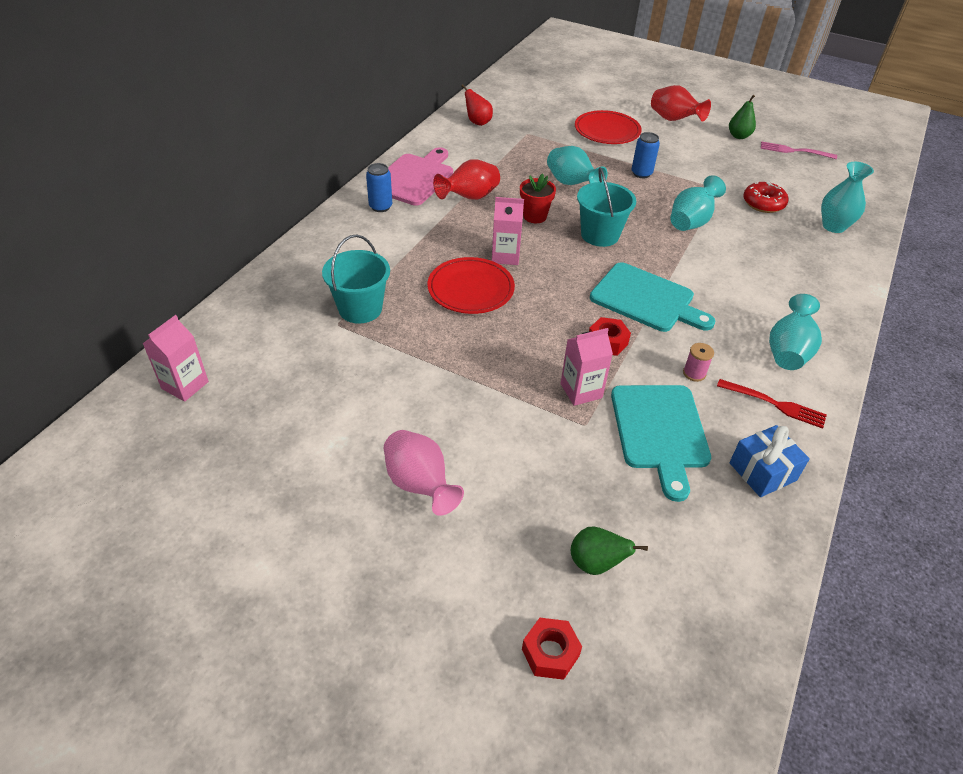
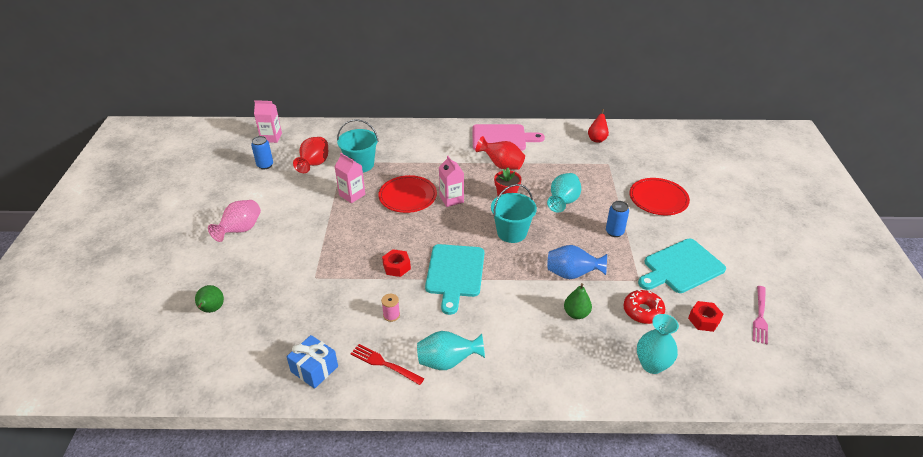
camera: 65 degrees right, 5 degrees down
(380, 207) = (459, 137): blue can -> blue can (265, 165)
(550, 653) = (151, 308): red nut -> red nut (704, 320)
(581, 391) = (343, 267): pink carton -> pink carton (352, 195)
(660, 431) = (326, 311): turquoise cutting board -> turquoise cutting board (681, 267)
(674, 120) = (721, 229): red vase -> red vase (314, 164)
(691, 222) = (572, 274): turquoise vase -> blue vase
(738, 136) = (742, 274): green pear -> green pear (576, 314)
(774, 404) = (384, 364): red fork -> red fork turned 120 degrees clockwise
(794, 151) = (760, 316): pink fork -> pink fork turned 150 degrees counterclockwise

